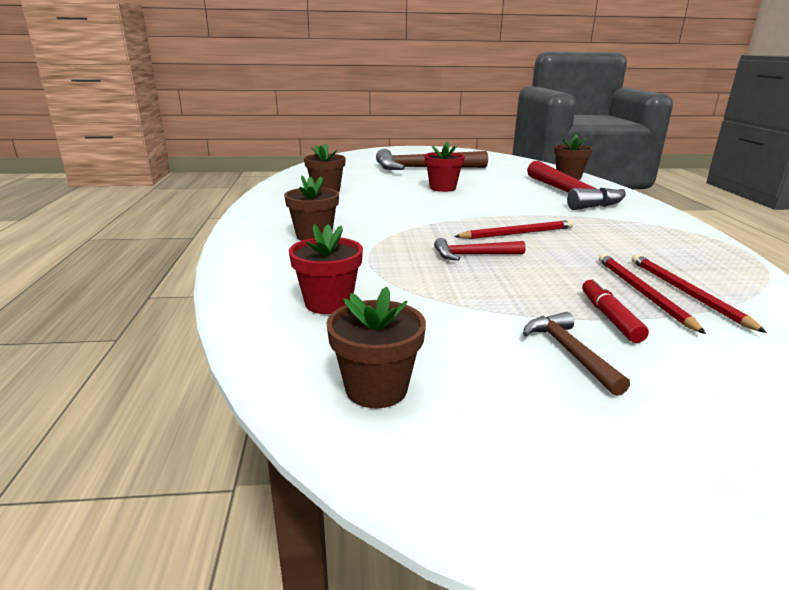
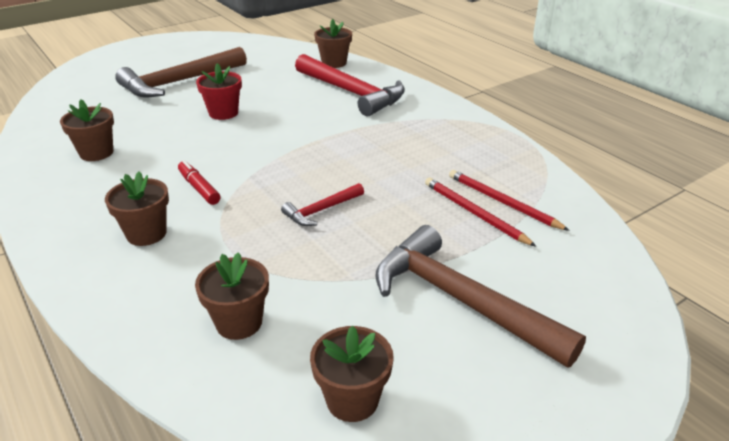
camera: 30 degrees left, 10 degrees up
(328, 303) = (239, 322): red flower pot -> brown flower pot
(517, 233) = (339, 166): red pencil -> none
(570, 353) = (461, 300): brown hammer -> brown hammer, size x2.08
(610, 317) = (467, 250): red marker -> red marker (199, 188)

